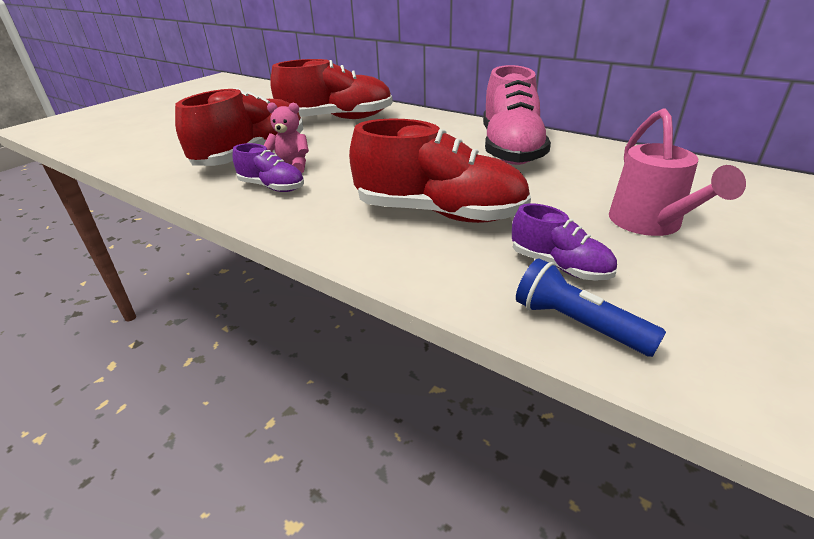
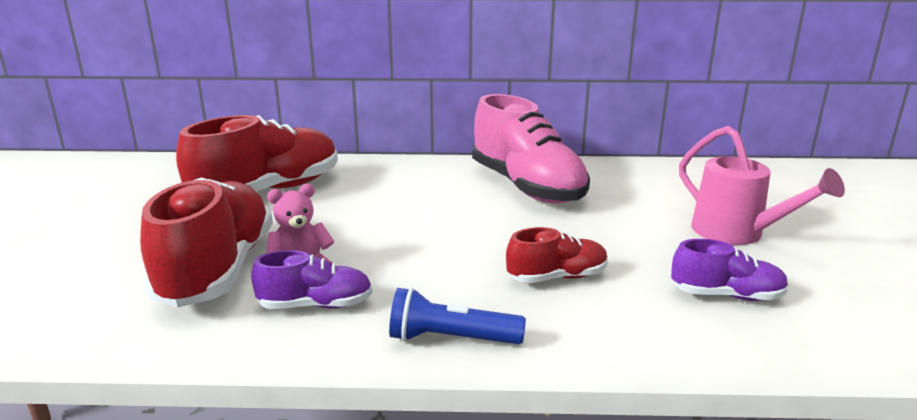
camera: 35 degrees left, 10 degrees down
(439, 213) = (557, 277): red shoe -> red shoe, size x0.51
(577, 324) = (805, 342): blue flashlight -> blue flashlight (451, 339)

